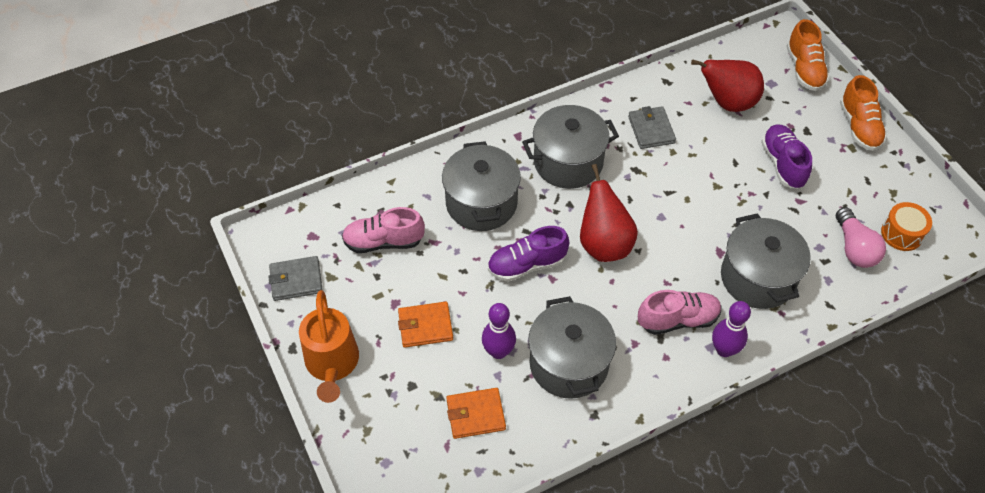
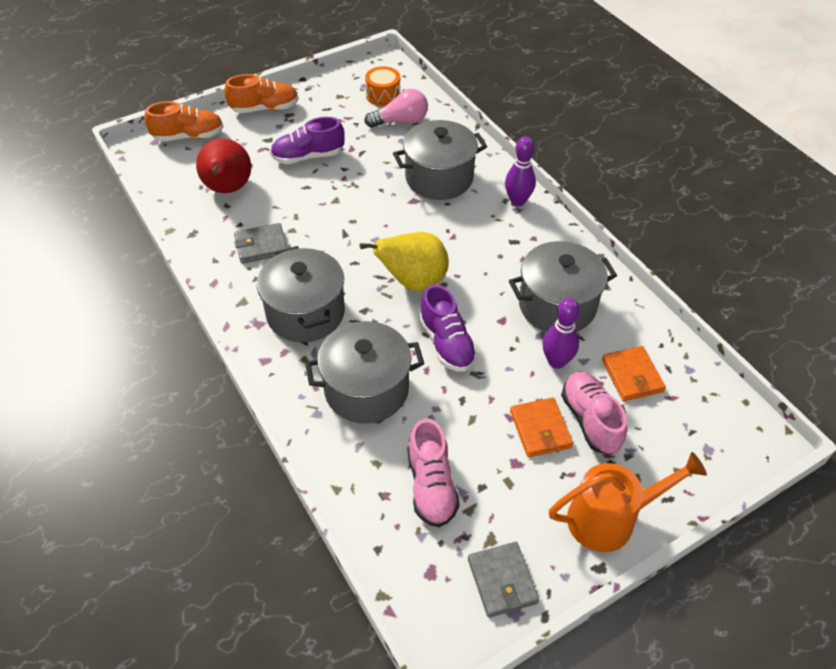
camera: 95 degrees left, 5 degrees down
(604, 244) = (413, 282): red pear -> yellow pear
(678, 320) = (492, 229): pink shoe -> pink shoe (590, 420)

